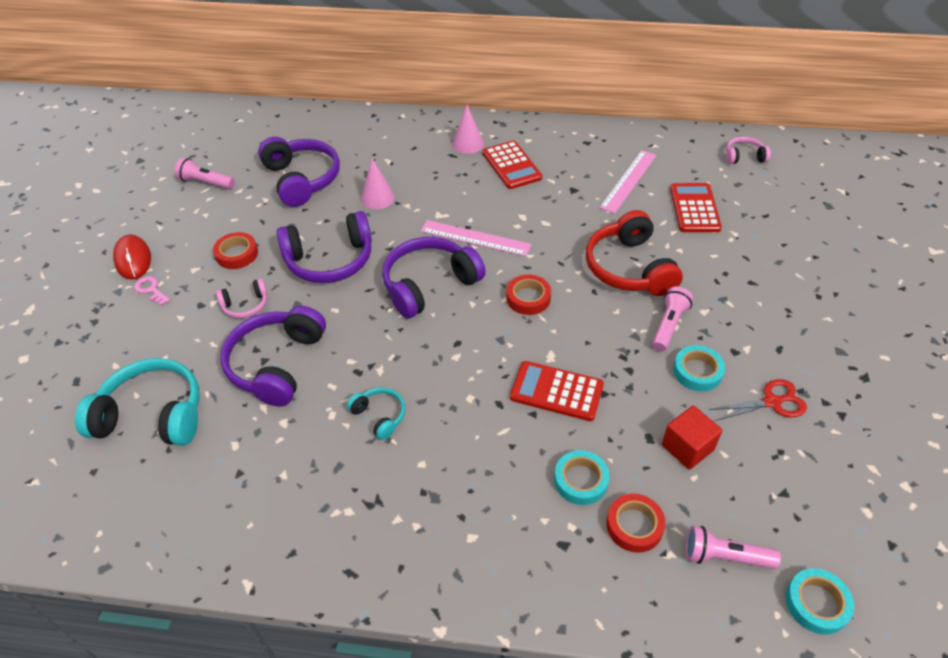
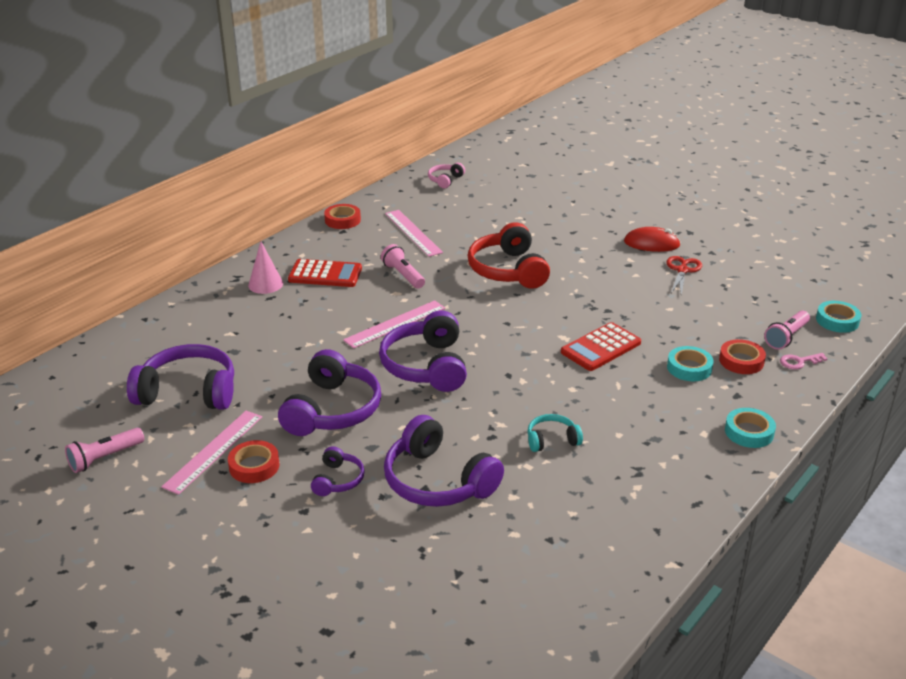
camera: 60 degrees left, 15 degrees down
(133, 259) = (171, 545): red mouse -> red mouse (651, 243)
(151, 289) = (240, 542): pink key -> pink key (799, 362)
(152, 415) = (430, 581): turquoise headphones -> none
(242, 226) = (213, 451): none -> pink ruler
(245, 305) = (337, 480): pink headphones -> purple headphones
(378, 198) = (277, 356): pink cone -> none
(528, 298) = (493, 324): red tape -> red tape (342, 220)
(629, 268) = (508, 270): red headphones -> red headphones turned 60 degrees clockwise
(669, 325) = (581, 278): pink flashlight -> pink flashlight (403, 275)
(687, 447) = (694, 316): red cube -> none
(694, 208) = (476, 220): red calculator -> none
(697, 371) = (633, 285): turquoise tape -> turquoise tape (749, 432)

